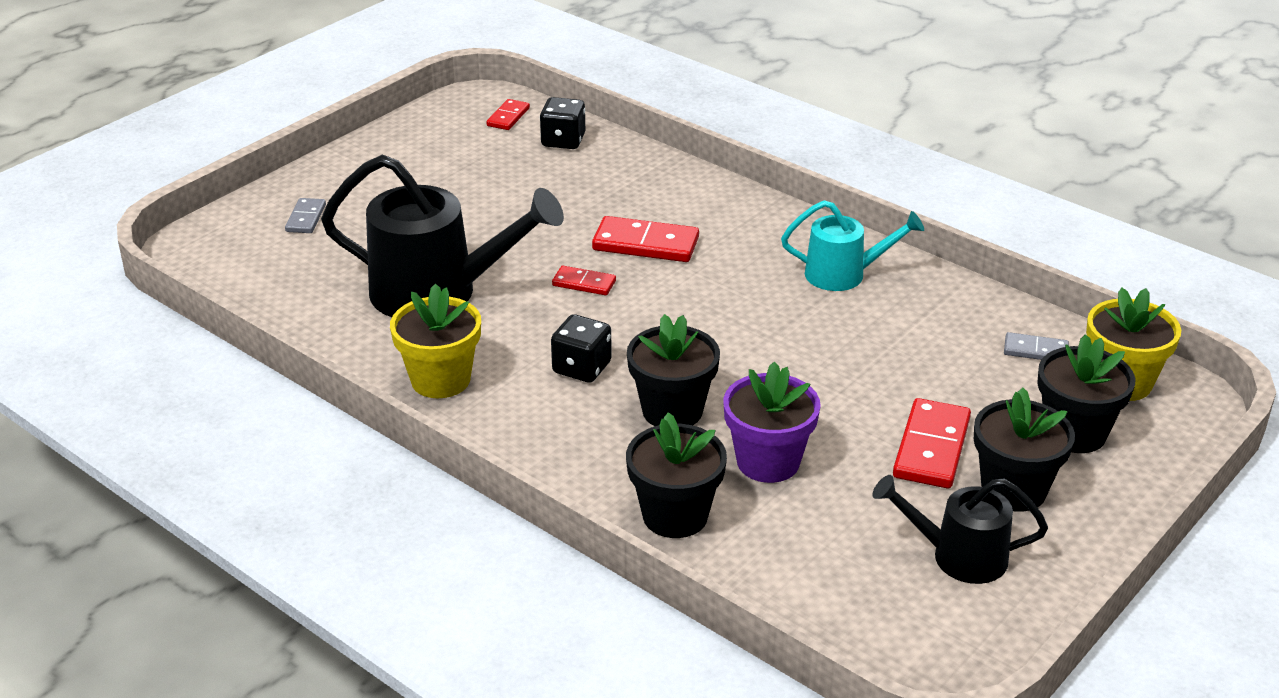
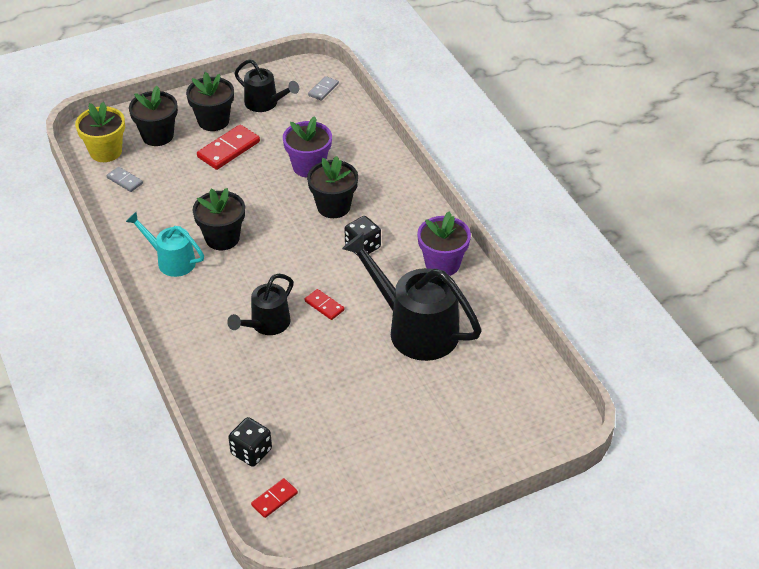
camera: 155 degrees left, 10 degrees up
(306, 218) = (475, 430): grey domino -> grey domino (323, 90)
(440, 380) = (442, 264): yellow flower pot -> purple flower pot
(645, 244) = (266, 325): red domino -> black watering can
(675, 516) = (370, 156): black flower pot -> black flower pot (222, 238)

